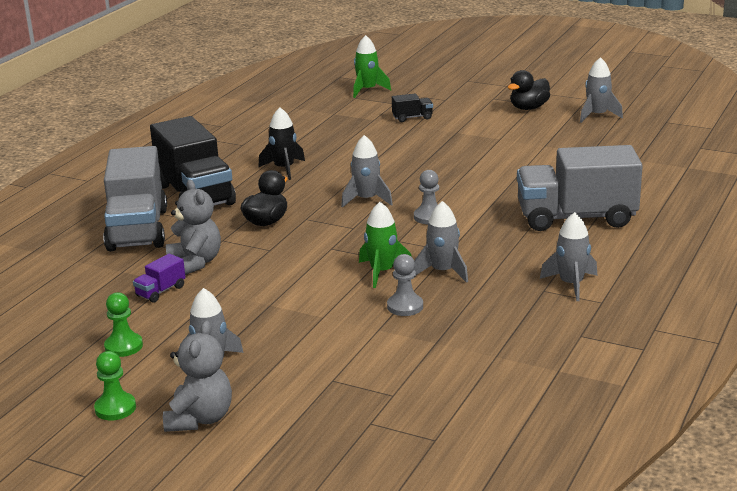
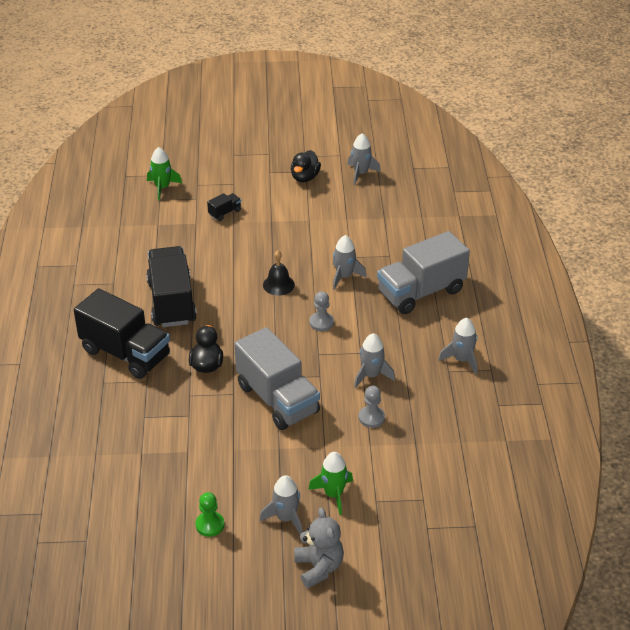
camera: 30 degrees left, 15 degrees up
(115, 408) = (254, 581): green pawn -> none
(138, 230) = (114, 406): grey truck -> grey truck (277, 399)
(161, 291) = (189, 463): purple truck -> none
(195, 263) = (190, 426): grey teddy bear -> none
(284, 169) = (171, 302): black rocket -> black truck
(366, 200) = (262, 318): grey rocket -> grey rocket (344, 276)
(382, 272) = (331, 389): green rocket -> green rocket (333, 494)
(412, 179) = (278, 285): none -> black bell

